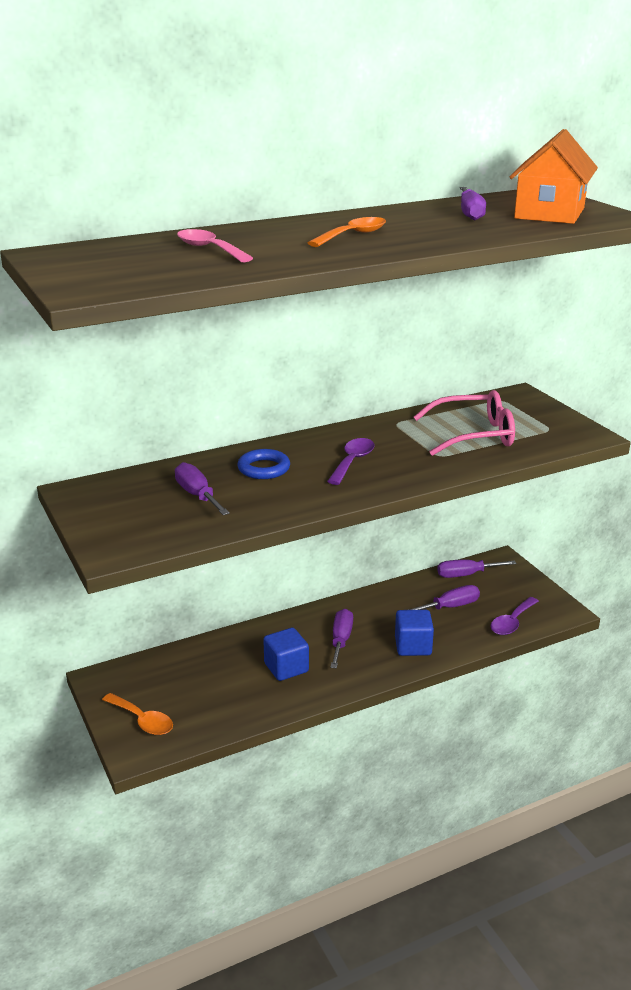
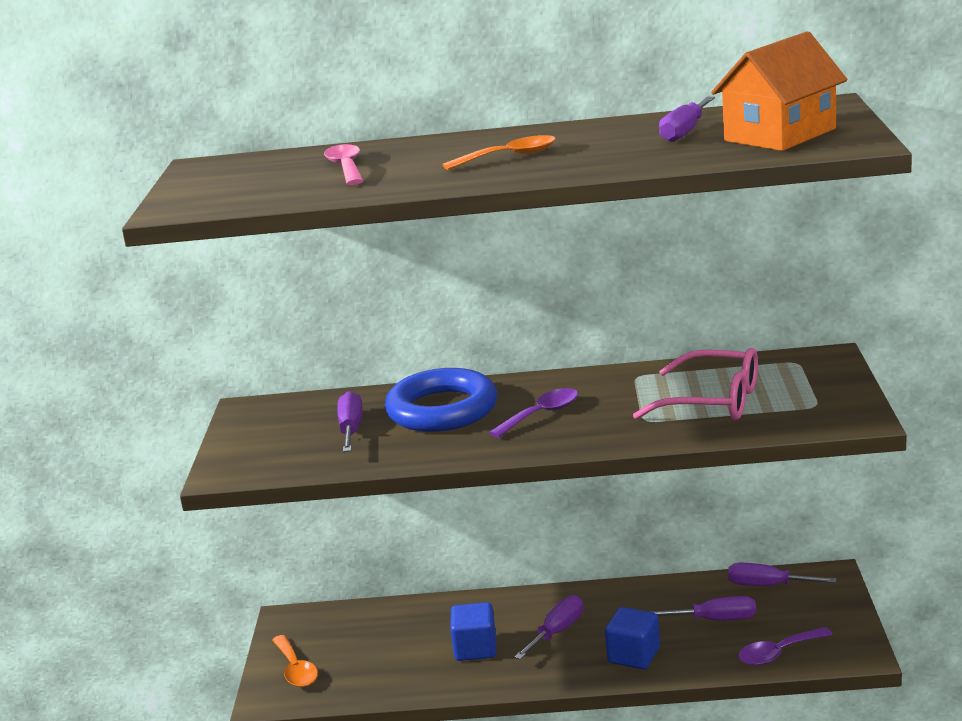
camera: 30 degrees right, 5 degrees down
(264, 468) = (442, 410): blue ring -> blue ring, size x1.88

